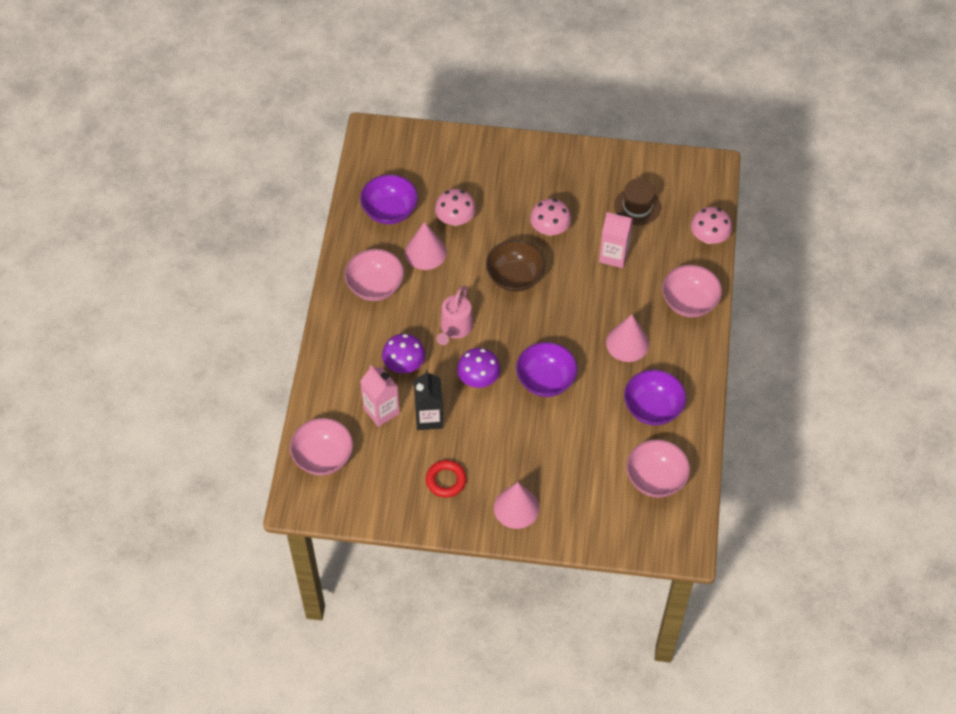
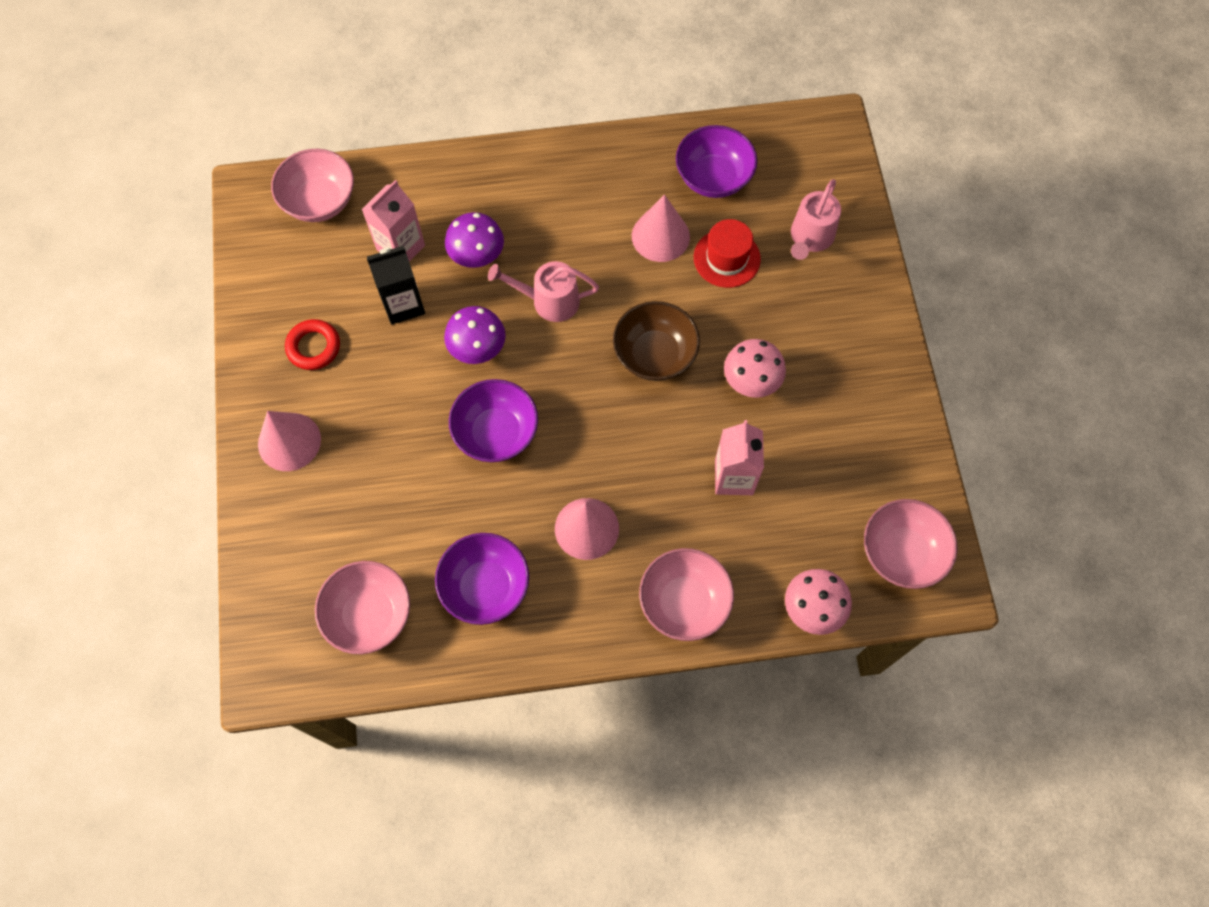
camera: 75 degrees right, 10 degrees up
(375, 286) = (588, 192): pink bowl -> pink bowl (901, 553)
(455, 169) = (810, 238): none -> pink watering can
(455, 219) = (726, 258): pink mushroom -> red hat
(637, 206) = (834, 491): brown hat -> none

